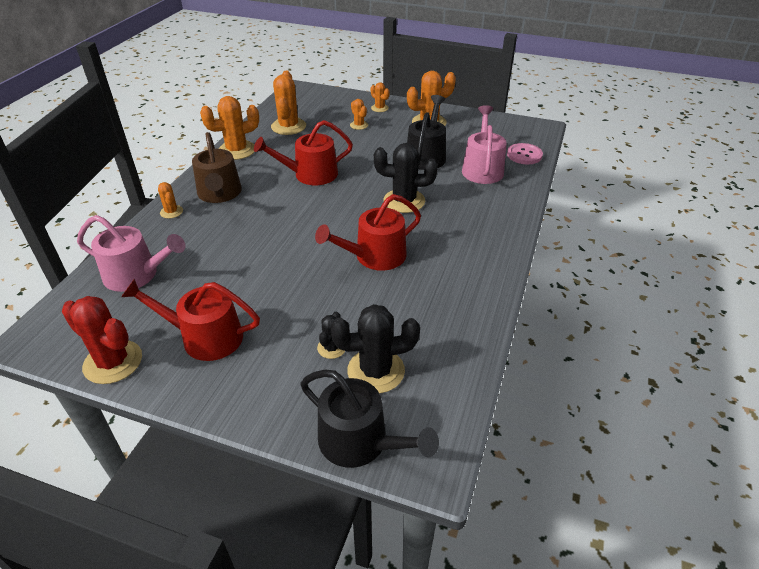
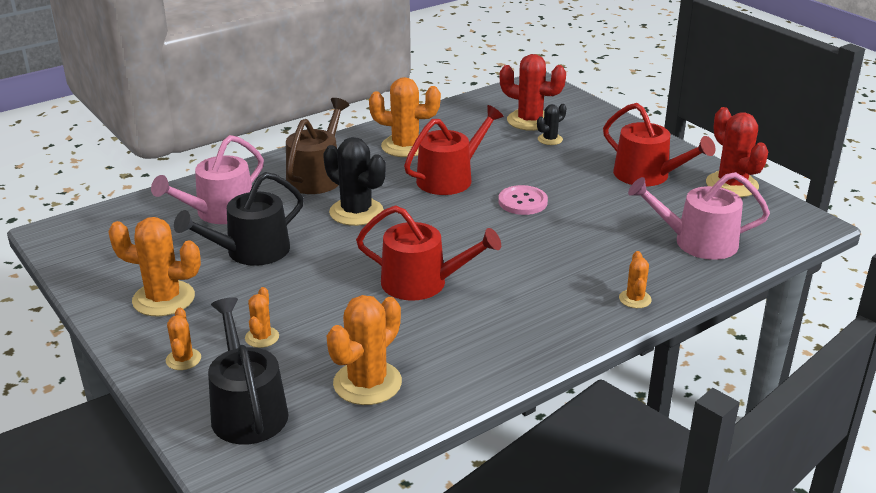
camera: 145 degrees left, 10 degrees down
(136, 275) = (697, 242): pink watering can -> pink watering can turned 45 degrees counterclockwise
(220, 194) = (559, 301): brown watering can -> brown watering can (317, 176)
(237, 150) = (488, 366): orange cactus -> orange cactus (405, 146)
(360, 442) = (571, 101): black watering can -> black watering can (247, 410)
(375, 256) = (450, 178): red watering can -> red watering can turned 45 degrees counterclockwise
(376, 371) = (530, 121): black cactus -> red cactus
(524, 155) = (147, 209): pink button -> pink button (522, 202)

